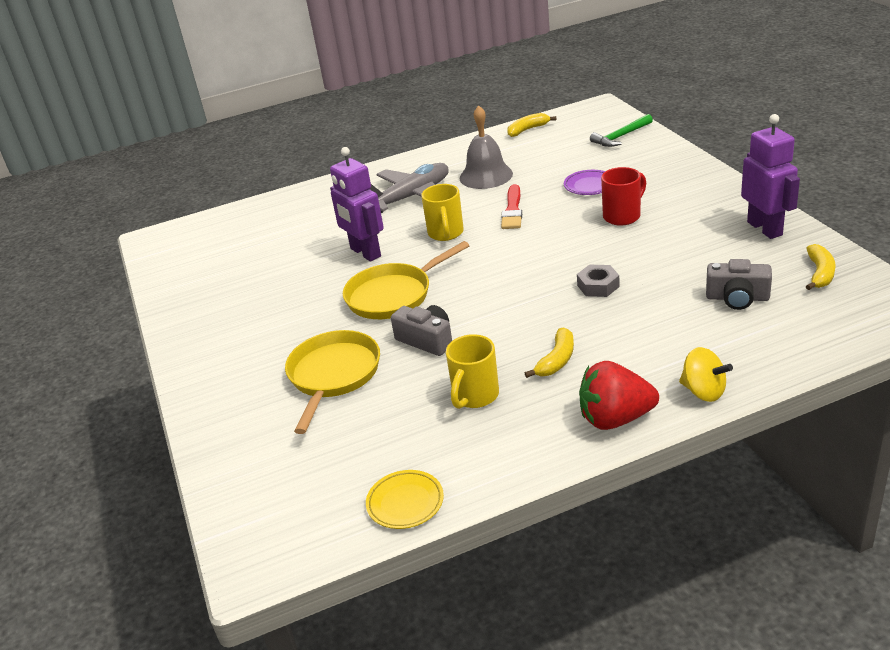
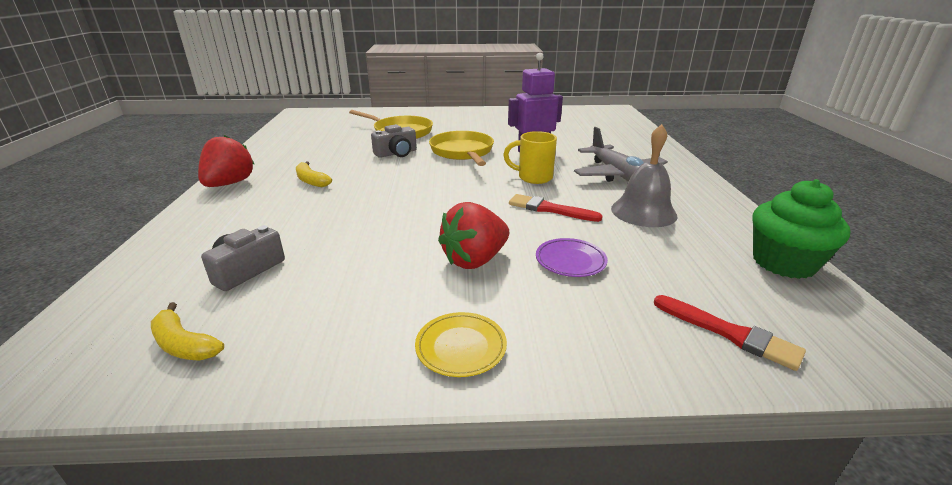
camera: 105 degrees right, 5 degrees down
(405, 503) = (279, 134): yellow plate -> yellow plate (461, 347)
(475, 396) = (322, 156): yellow mug -> none
(528, 130) = (783, 263): yellow banana -> green cupcake
(598, 286) = (370, 214): grey nut -> none
(621, 136) = (730, 333): green hammer -> red brush
(623, 216) = (475, 260): red mug -> red strawberry
(703, 391) = (189, 215): yellow spinning top -> none
(765, 228) = (323, 351): purple robot -> none

